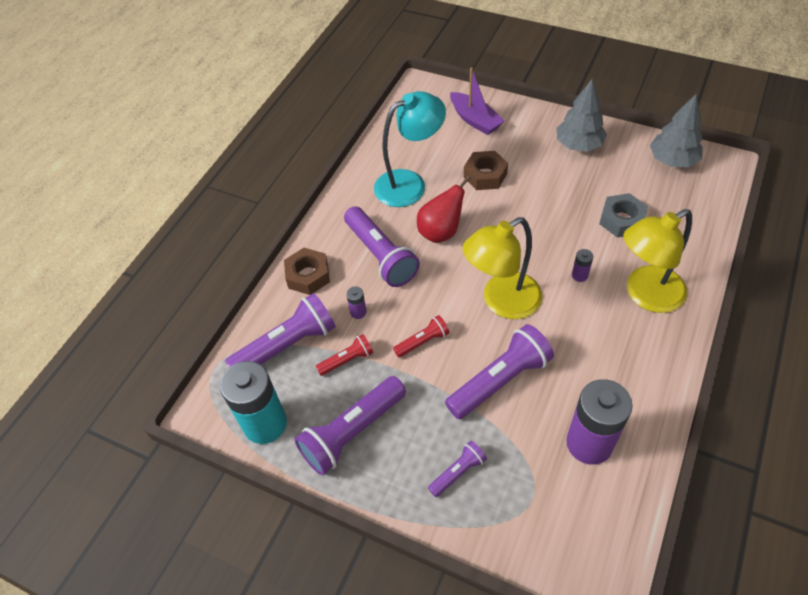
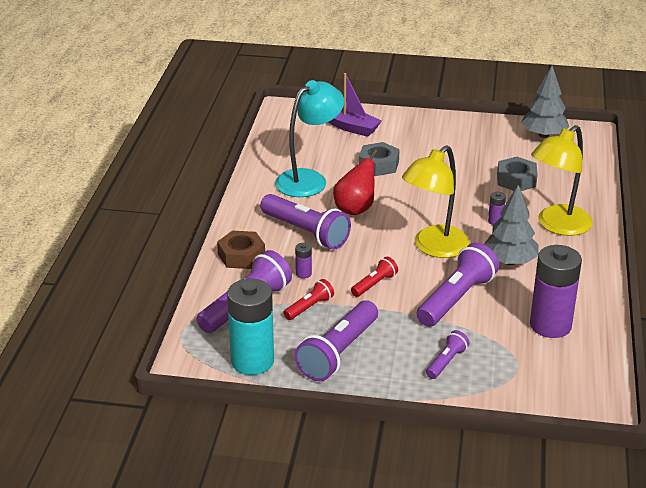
camera: 20 degrees left, 20 degrees down
(485, 175) = (379, 165): brown nut -> grey nut
(578, 145) = (456, 134): grey tree -> grey tree (510, 261)

